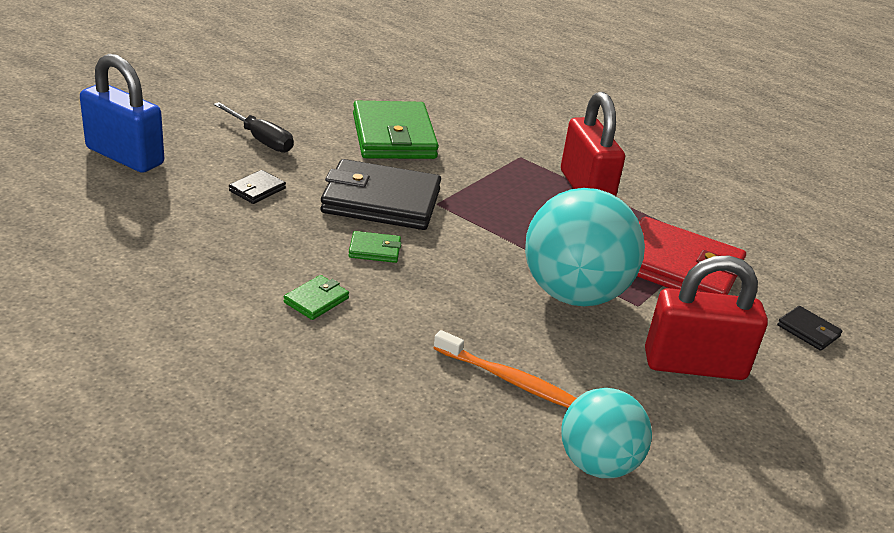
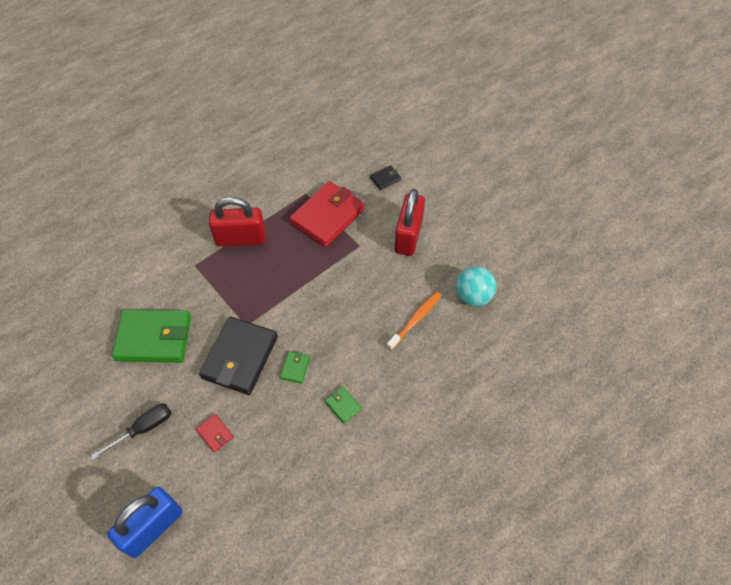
camera: 75 degrees left, 25 degrees up
(257, 190) = (215, 433): black wallet -> red wallet
(574, 294) = (347, 273): turquoise ball -> none

